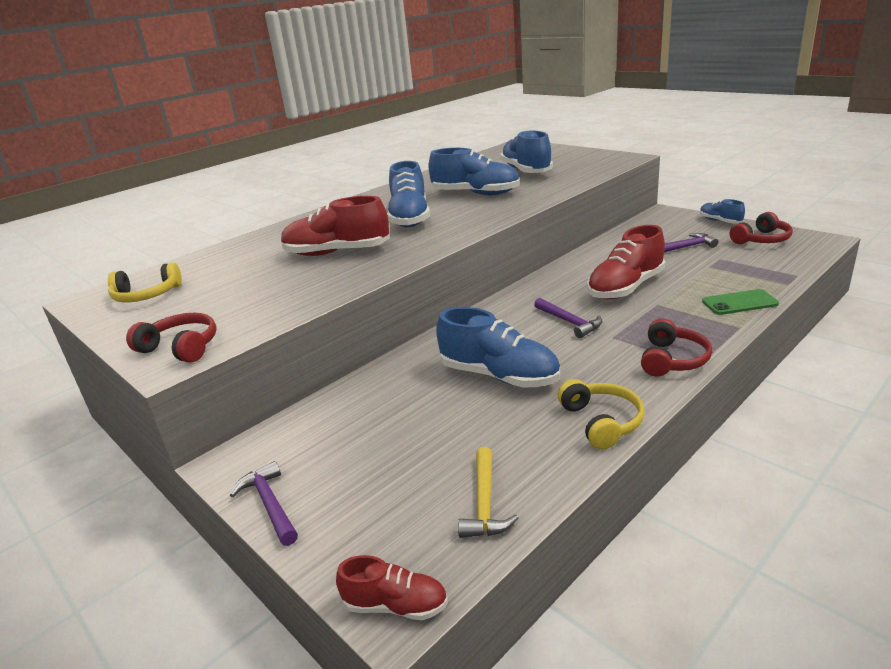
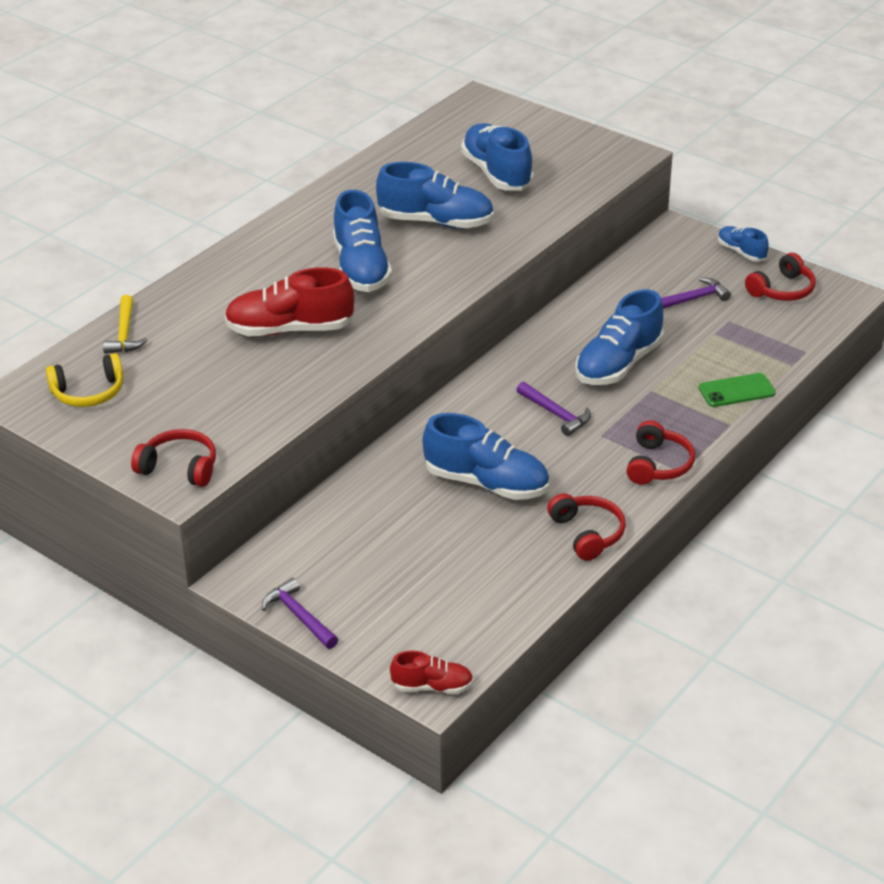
camera: 10 degrees left, 10 degrees up
(485, 502) = (489, 609): yellow hammer -> yellow hammer (125, 333)
(602, 422) = (587, 533): yellow headphones -> red headphones
(626, 288) = (618, 364): red shoe -> blue shoe

